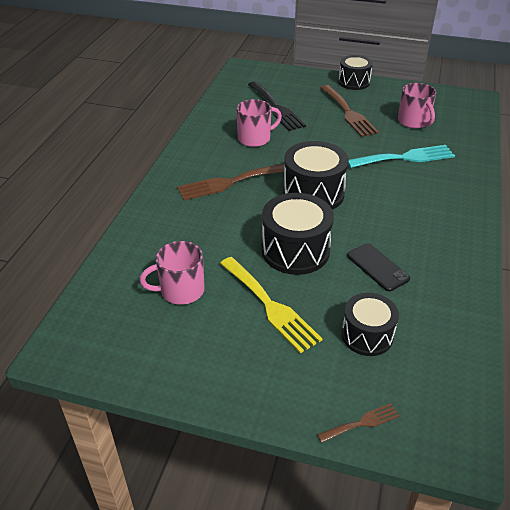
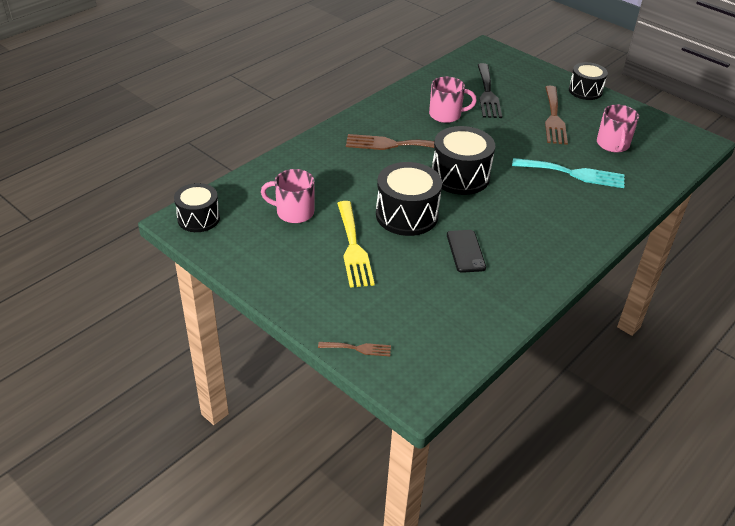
camera: 25 degrees right, 0 degrees up
(367, 335) = (413, 295): black drum -> black drum (198, 218)

